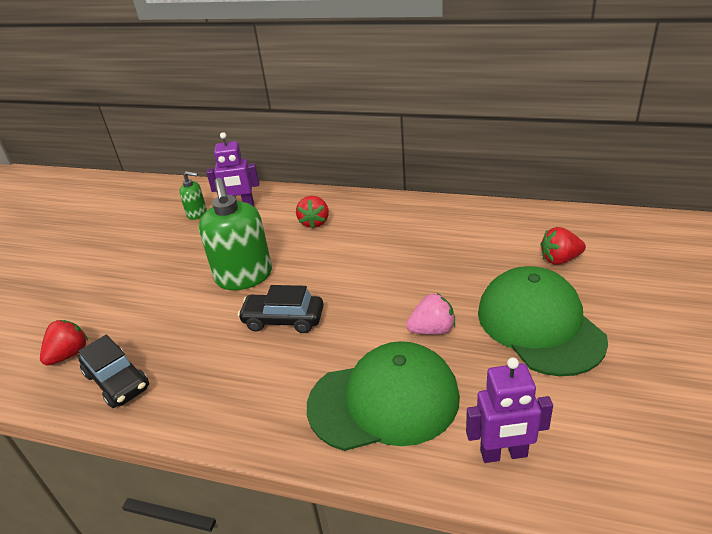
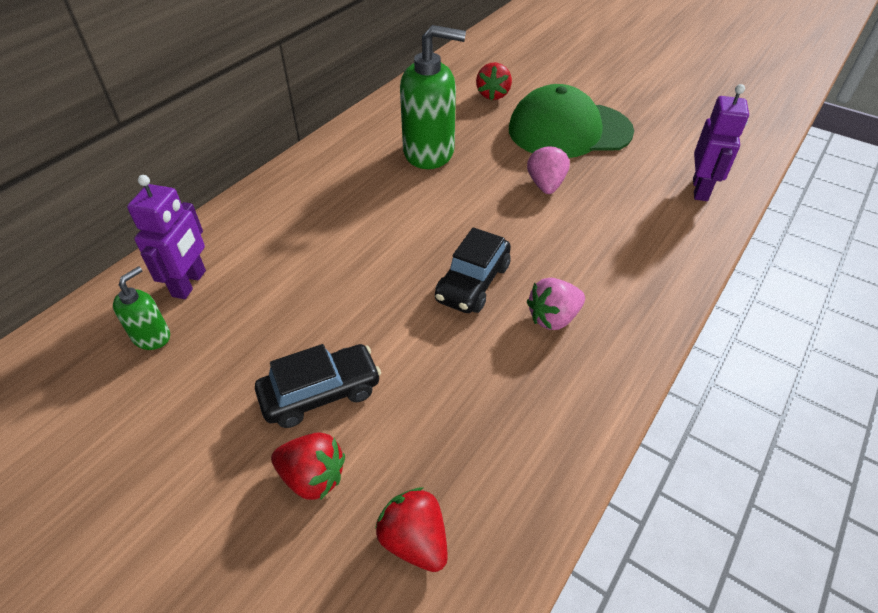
camera: 75 degrees left, 10 degrees up
(117, 381) = (506, 469): black car -> black car (321, 393)
(244, 277) = (364, 305): green soap dispenser -> green soap dispenser (429, 152)
(259, 373) = (553, 318): none -> pink strawberry
(314, 222) = (298, 221): red strawberry -> red strawberry (312, 477)
(384, 401) = (625, 236): green cap -> none

